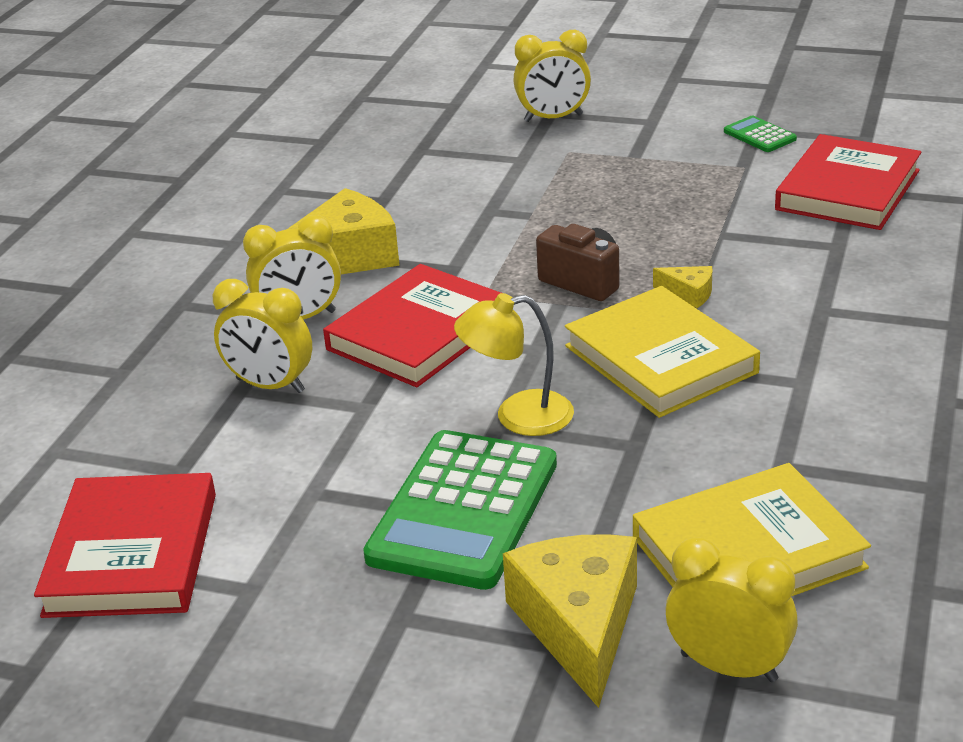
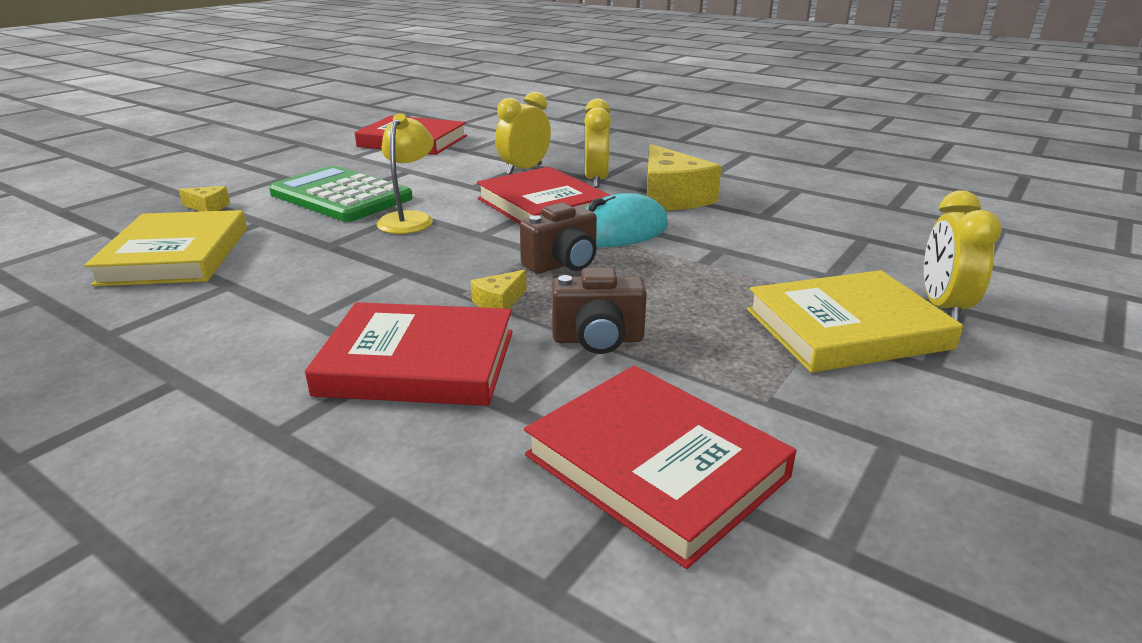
camera: 105 degrees right, 5 degrees down
(476, 268) = (620, 231): none -> turquoise mouse
(579, 625) = (208, 207): yellow cheese -> yellow cheese, size x0.45
(661, 359) = (415, 271): yellow book -> yellow book (847, 329)
(716, 235) = (598, 340): none -> brown camera
(729, 667) = (112, 232): yellow clock -> none
(759, 135) = (870, 440): green calculator -> none
(818, 300) = (418, 362): none -> red book

